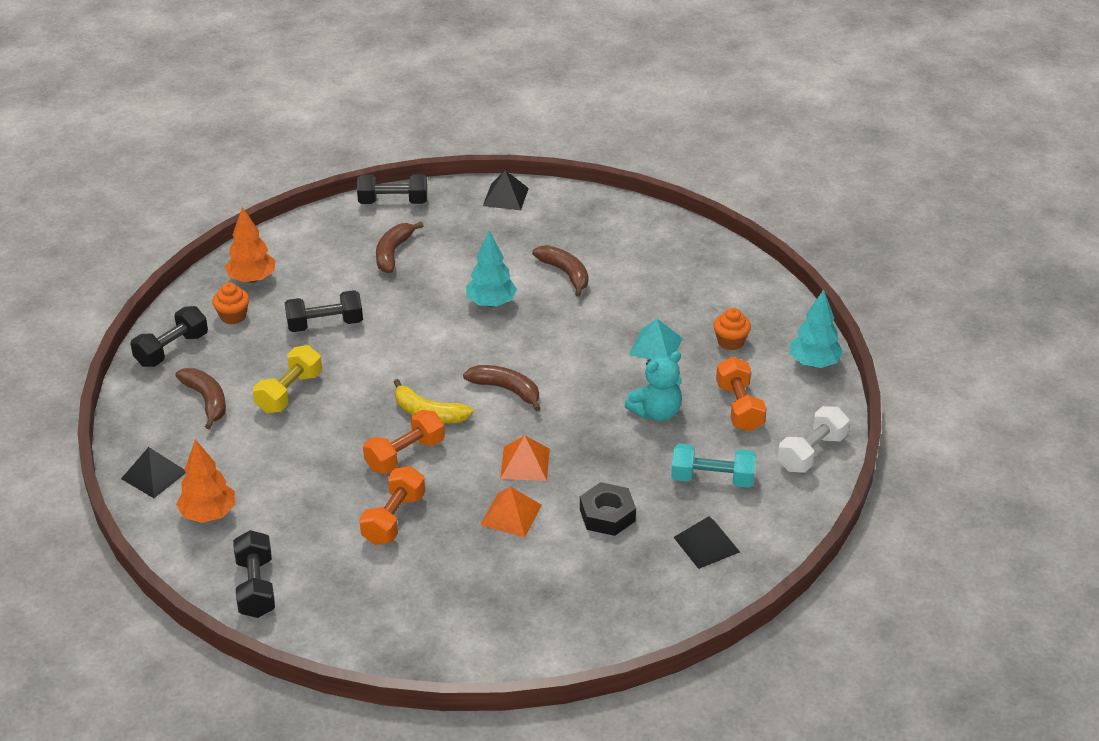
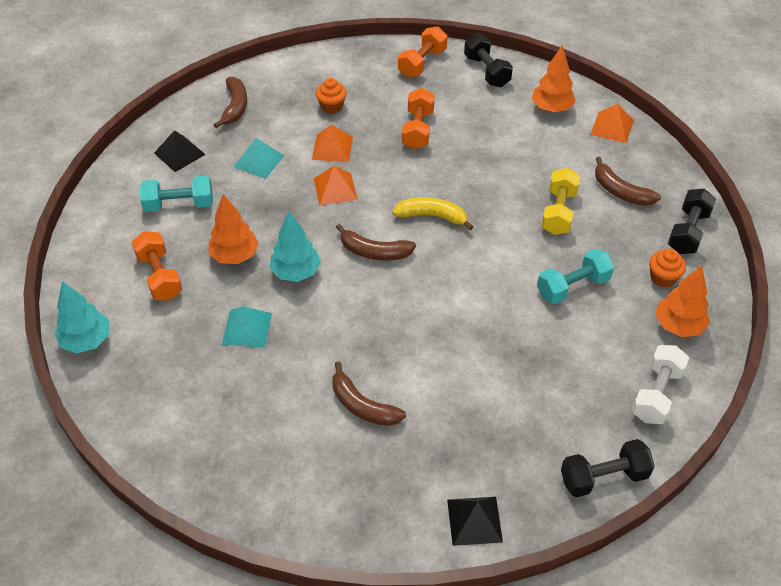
camera: 165 degrees right, 10 degrees up
(154, 475) = (612, 127): black pyramid -> orange pyramid
(325, 324) = (573, 287): black dumbbell -> turquoise dumbbell
(393, 253) = (559, 394): brown banana -> brown banana (235, 107)
(405, 455) = (433, 177): orange dumbbell -> orange dumbbell (422, 63)
(491, 303) = (426, 347): turquoise tree -> turquoise tree (296, 272)
(607, 515) = (259, 161): black nut -> turquoise pyramid
(656, 412) = (235, 256): turquoise teddy bear -> orange tree
(730, 342) = (172, 349): orange cupcake -> orange cupcake (331, 106)
(811, 452) = (94, 244): white dumbbell -> white dumbbell (656, 394)

